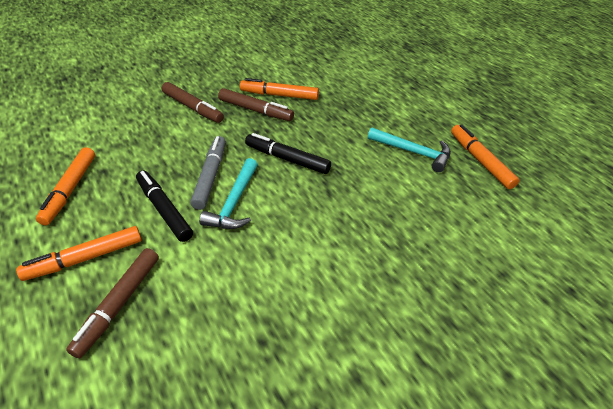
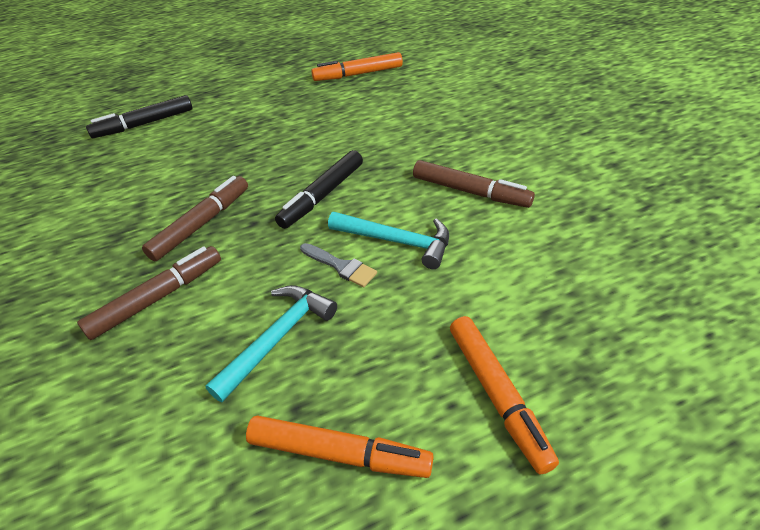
camera: 80 degrees left, 0 degrees up
(119, 304) = (570, 340): brown marker -> brown marker (470, 192)
(164, 210) = (403, 311): black marker -> black marker (144, 124)
(210, 176) = (341, 266): grey marker -> grey brush
(279, 95) = (174, 200): orange marker -> none
(413, 152) = (335, 108): turquoise hammer -> turquoise hammer (277, 338)

